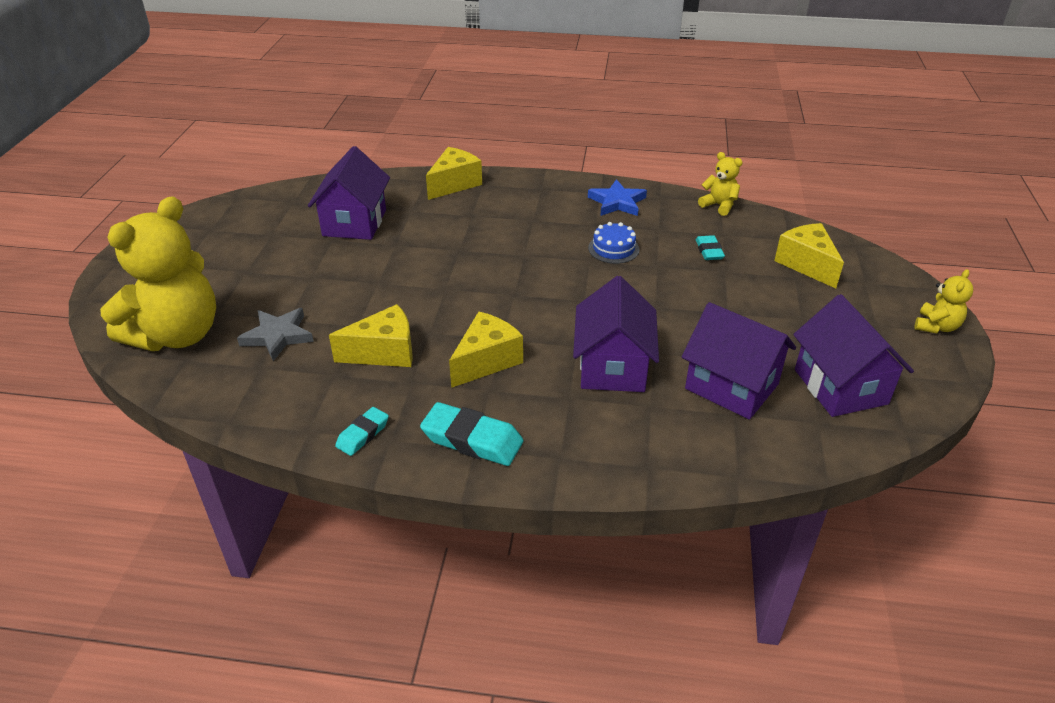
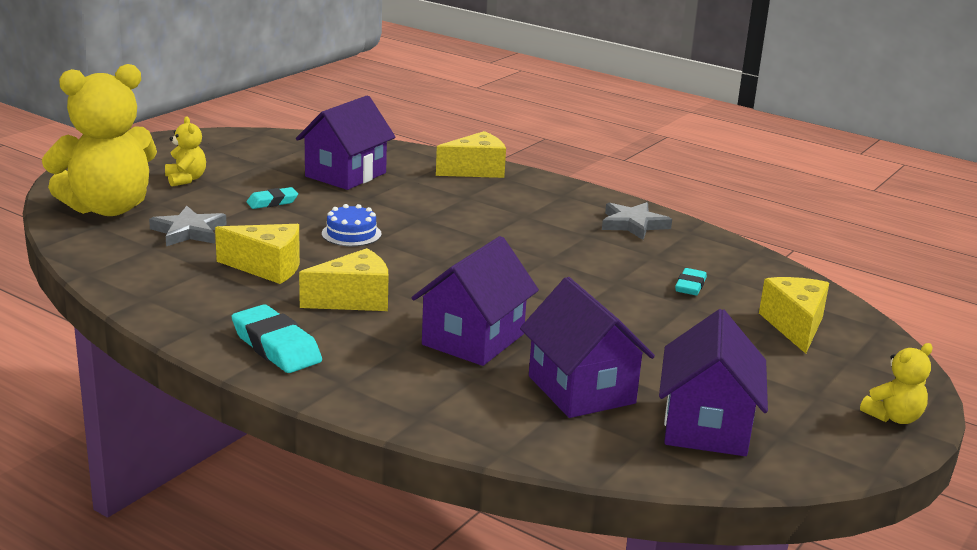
camera: 25 degrees right, 15 degrees down
(363, 434) = (186, 314): turquoise eraser -> turquoise eraser (272, 202)
(613, 249) = (584, 257): blue cake -> blue cake (351, 234)
(617, 202) = (633, 224): blue star -> grey star
(719, 205) = (749, 255): yellow teddy bear -> yellow teddy bear (186, 179)

